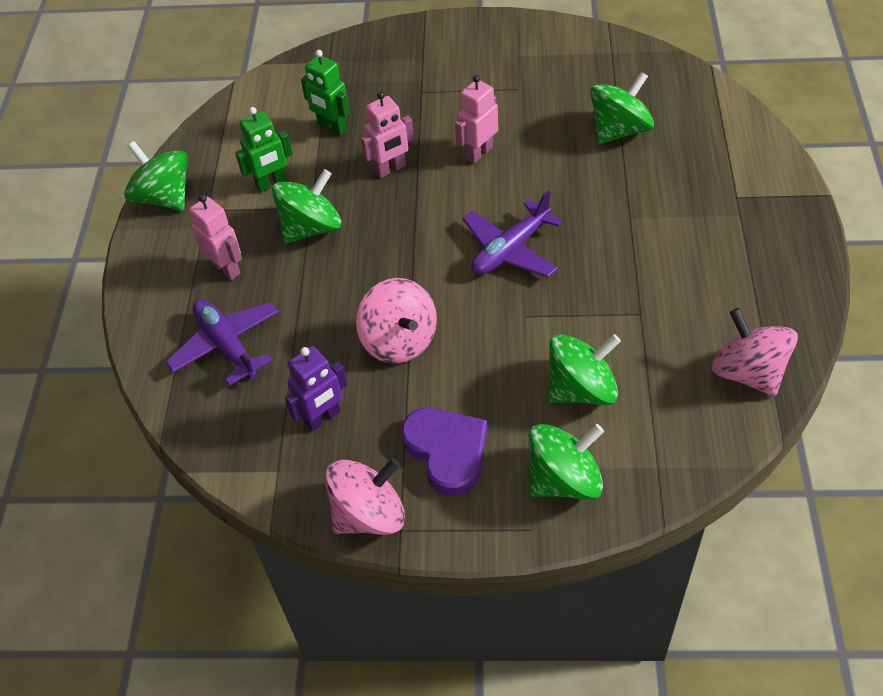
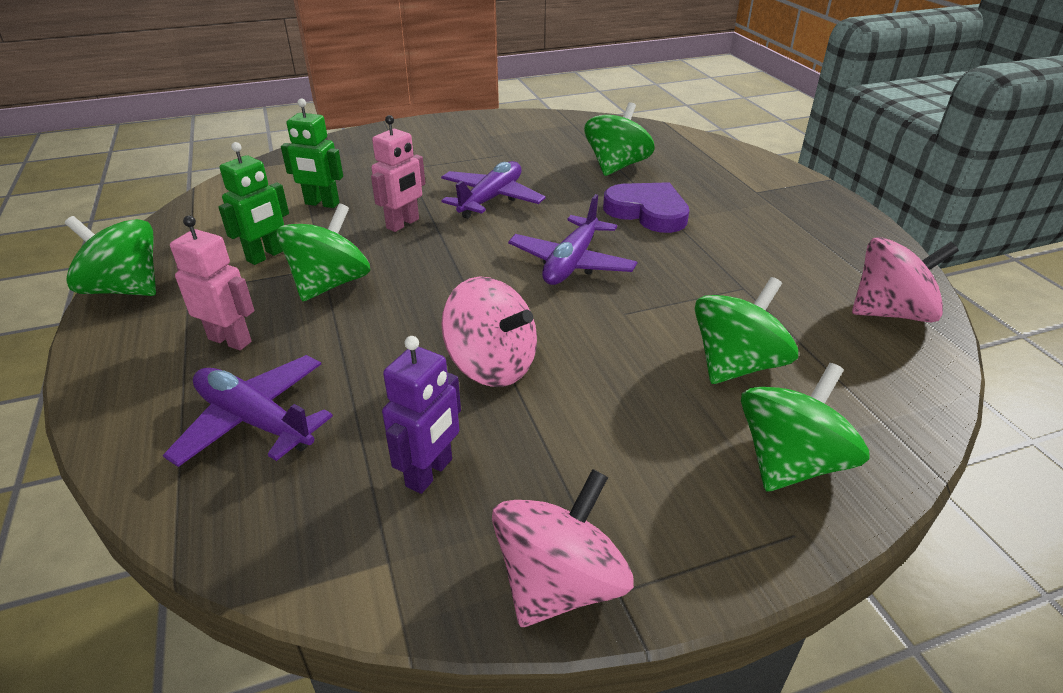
camera: 25 degrees left, 15 degrees down
(447, 451) = (622, 469): purple heart -> purple heart (647, 212)
(478, 153) = (491, 199): pink robot -> purple plane
(748, 372) = (890, 312): pink spinning top -> pink spinning top turned 135 degrees clockwise

